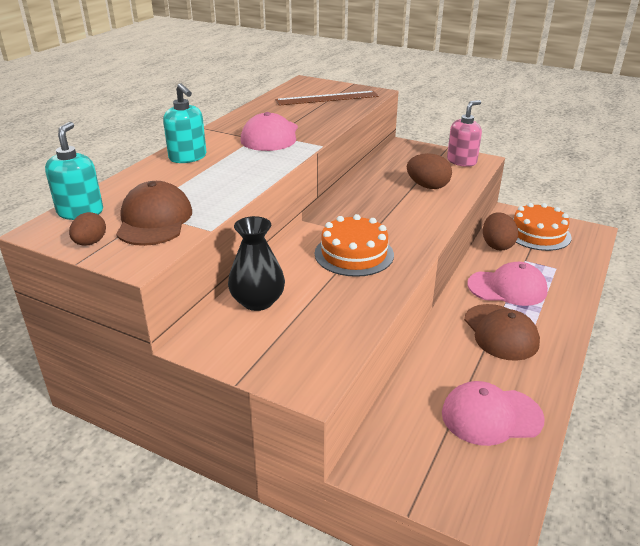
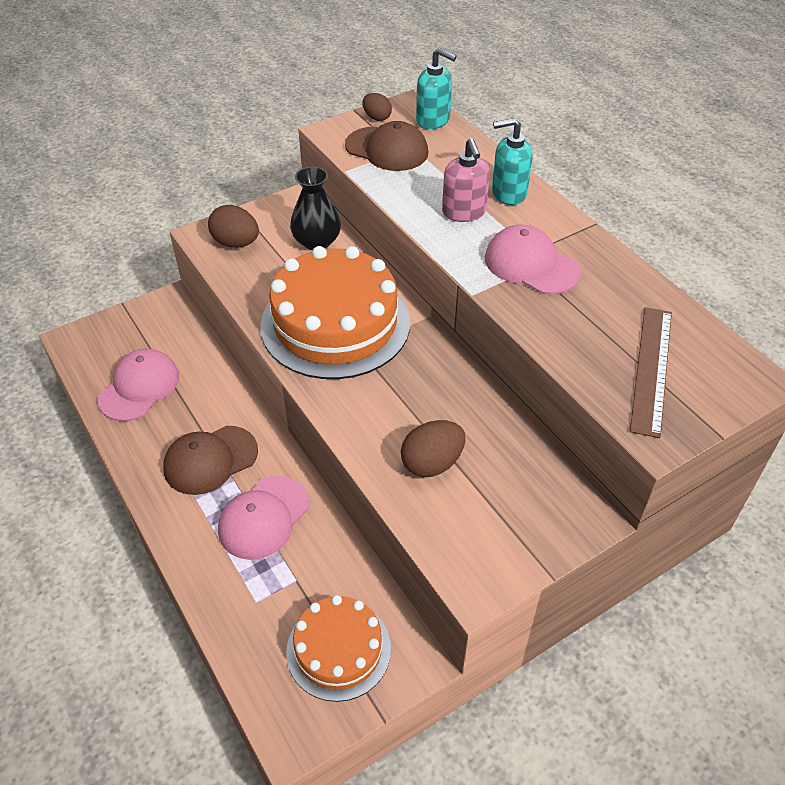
camera: 120 degrees right, 15 degrees up
(354, 254) = (335, 323): orange cake -> orange cake, size x1.73
(462, 161) = (485, 556): pink soap dispenser -> pink soap dispenser (464, 212)
(497, 245) = (348, 574): brown egg -> brown egg (236, 243)
(500, 332) = (210, 460): brown cap -> brown cap turned 45 degrees counterclockwise

